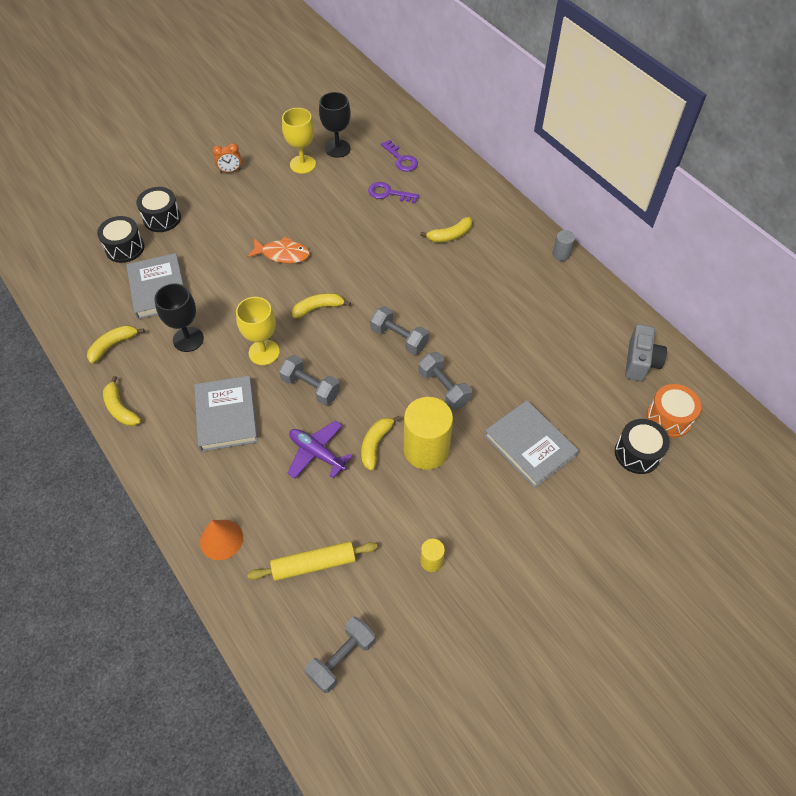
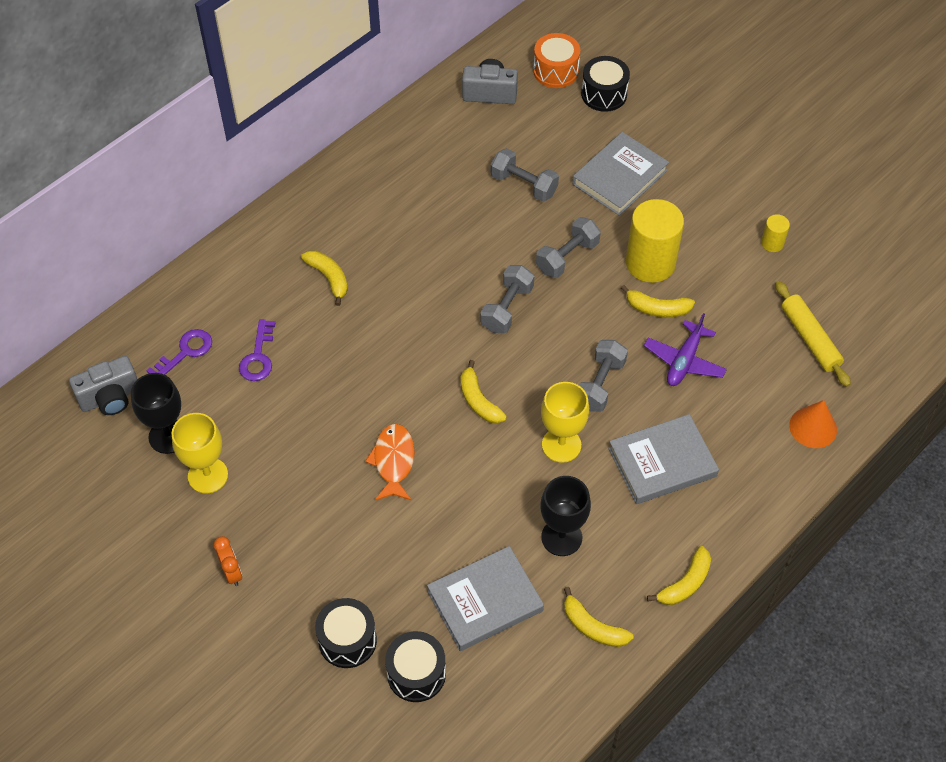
camera: 100 degrees left, 0 degrees up
(342, 658) = (891, 299): grey dumbbell -> grey dumbbell (524, 185)
(374, 125) = (110, 397): none -> grey camera
(561, 254) = (343, 165): grey cylinder -> none

